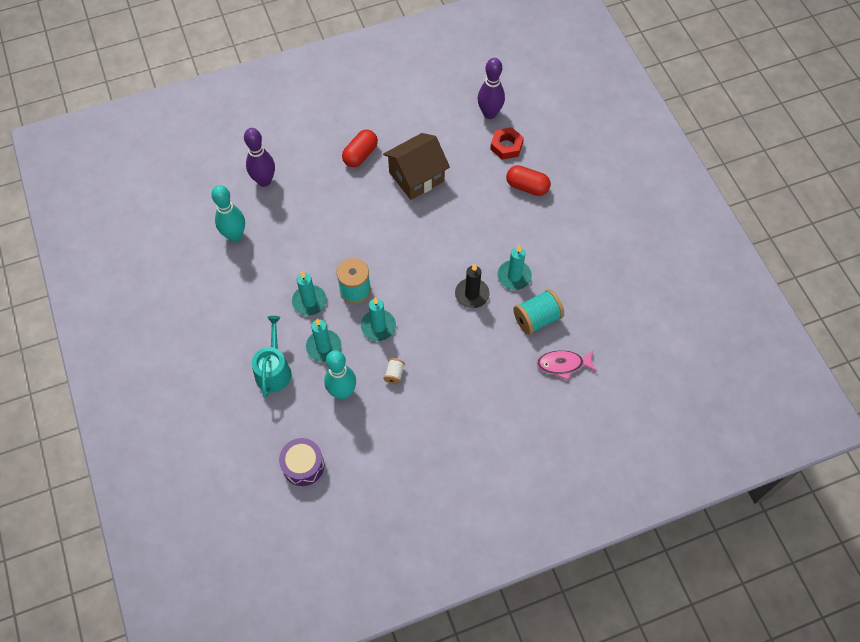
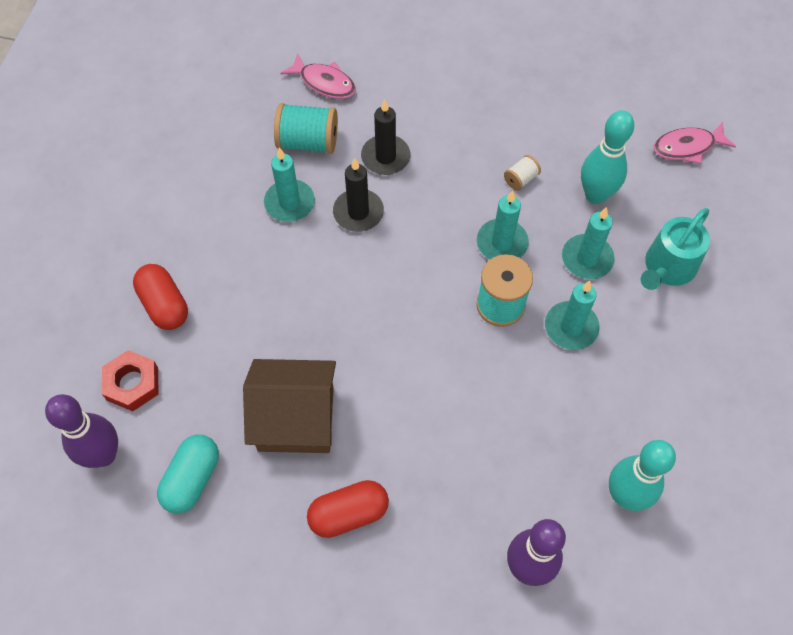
camera: 145 degrees left, 0 degrees up
(303, 465) = (687, 147): purple drum -> pink fish
(442, 127) = (192, 479): none -> turquoise capsule
(484, 338) = (385, 157): none -> black candle

